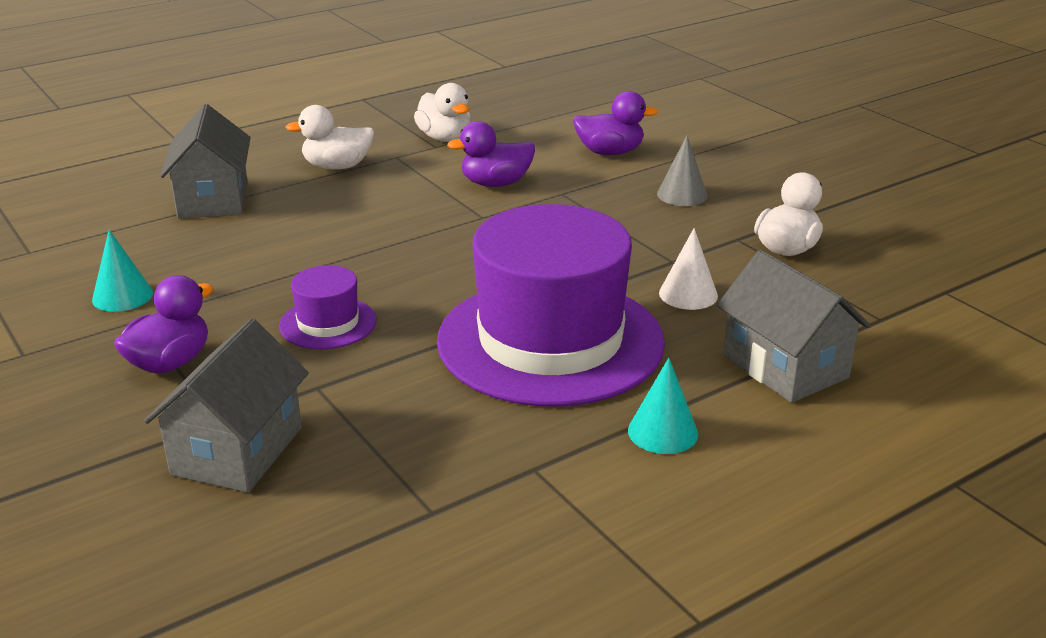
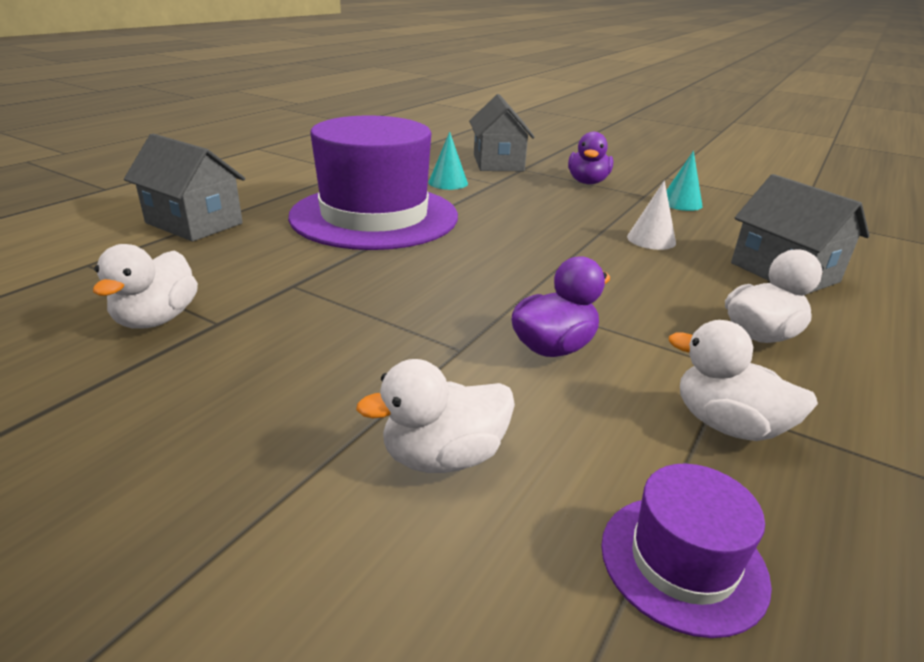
camera: 155 degrees right, 0 degrees up
(328, 323) = (532, 207): purple hat -> purple hat (683, 562)
(610, 152) = (443, 457): purple duck -> white duck
(663, 432) = (282, 188): turquoise cone -> turquoise cone (448, 183)
(682, 195) = (295, 379): grey cone -> none
(688, 294) = (273, 258): white cone -> white cone (651, 239)

